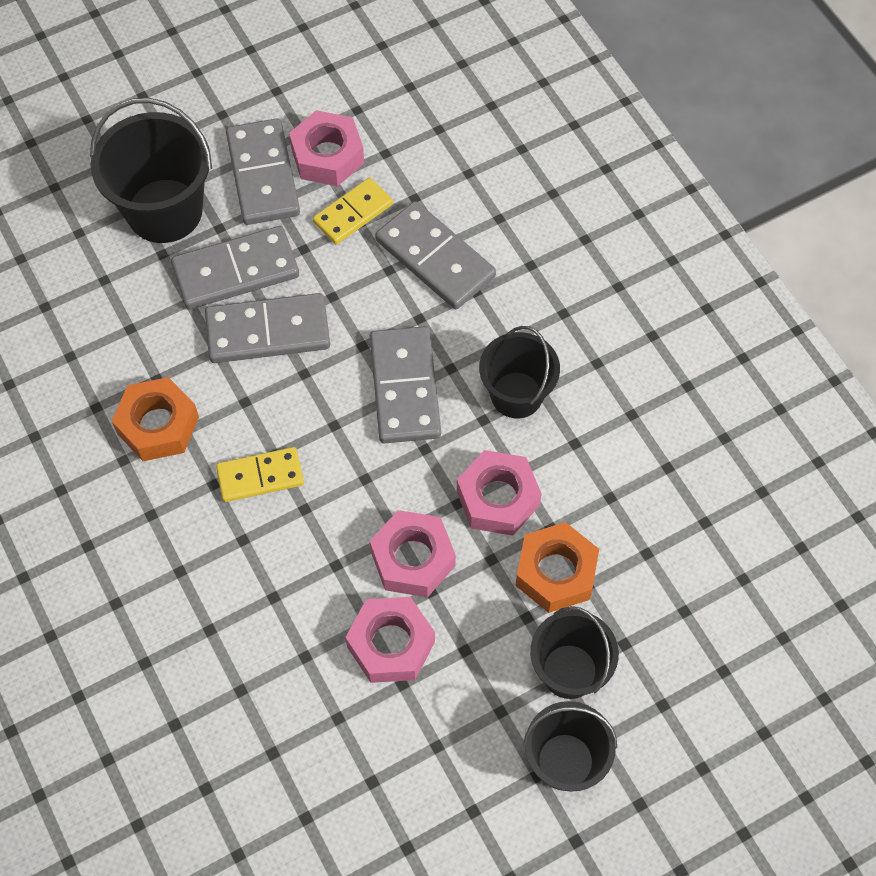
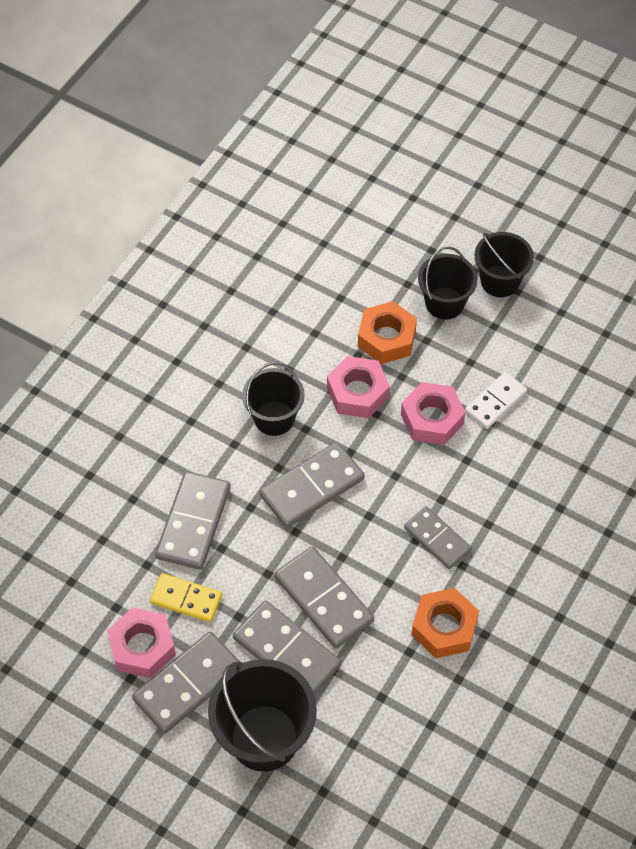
camera: 120 degrees left, 5 degrees down
(260, 476) = (437, 539): yellow domino -> grey domino
(391, 644) = (495, 402): pink nut -> white domino

